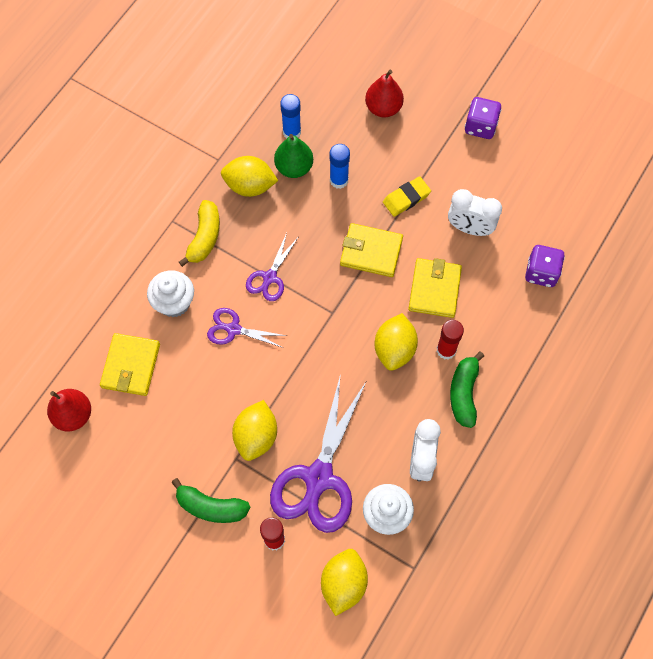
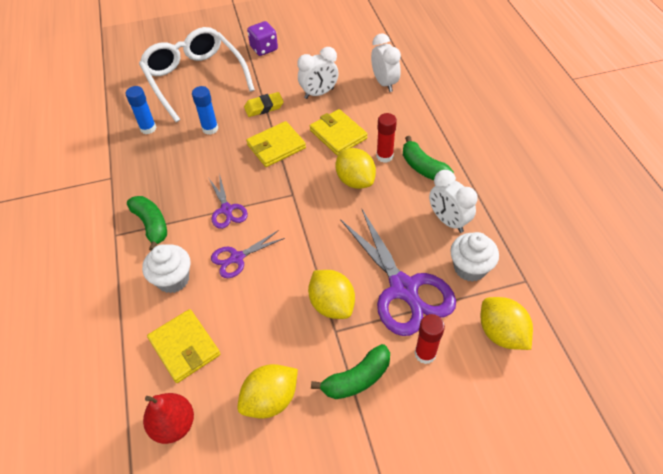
camera: 45 degrees left, 15 degrees down
(204, 237) = (151, 225): yellow banana -> green banana
(250, 186) = (152, 174): yellow lemon -> yellow lemon (270, 399)
(294, 167) = (171, 144): green pear -> none
(383, 108) = (195, 78): red pear -> white glasses
(406, 198) = (264, 107): yellow eraser -> yellow eraser turned 60 degrees clockwise
(541, 273) = (384, 83): purple dice -> white clock

